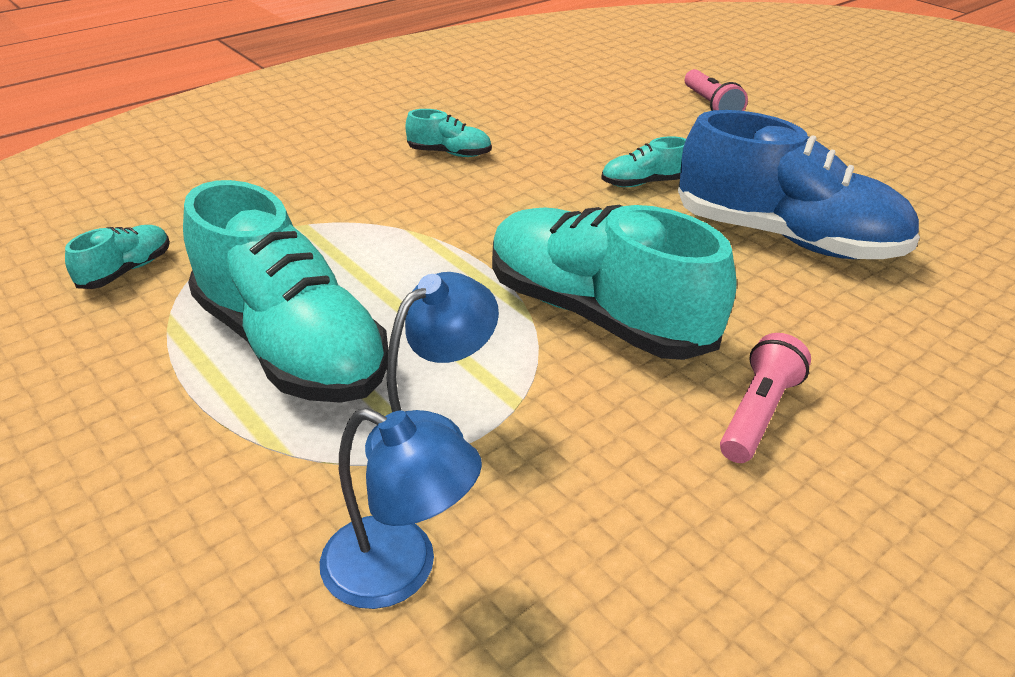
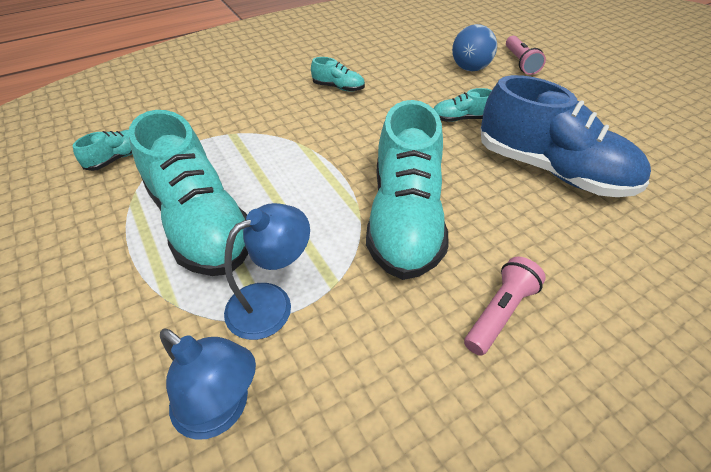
camera: 10 degrees right, 10 degrees up
(596, 314) = (404, 219): turquoise shoe -> turquoise shoe turned 135 degrees counterclockwise
(640, 117) = (470, 68): none -> blue ball

